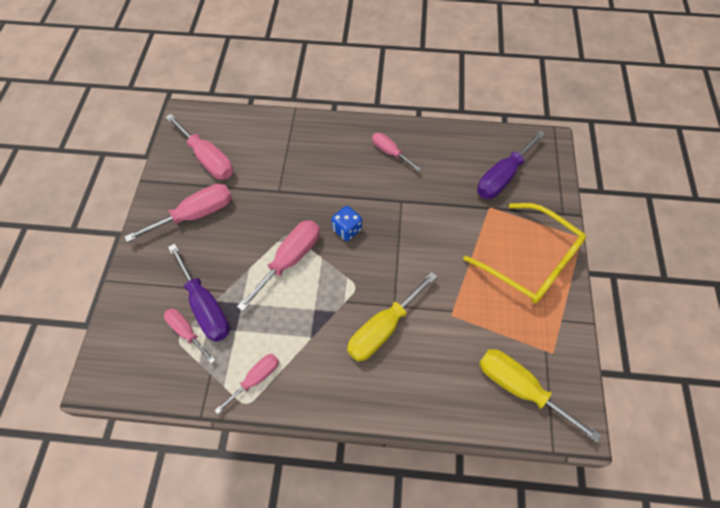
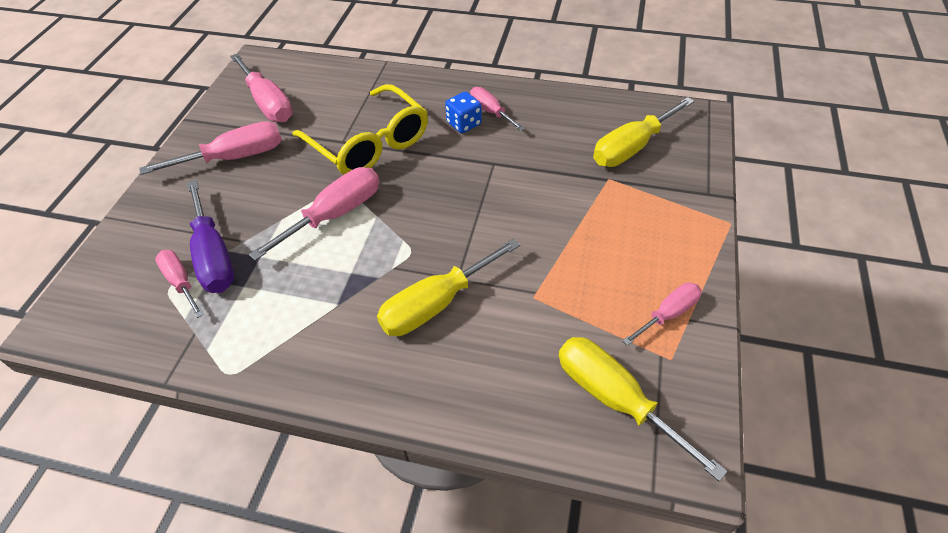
camera: 10 degrees right, 10 degrees down
(256, 379) = (251, 346): pink screwdriver -> pink screwdriver (668, 314)
(347, 229) = (416, 188): blue dice -> blue dice (464, 124)
(502, 177) = (631, 147): purple screwdriver -> yellow screwdriver
(531, 262) = (656, 245): yellow glasses -> yellow glasses (369, 143)

